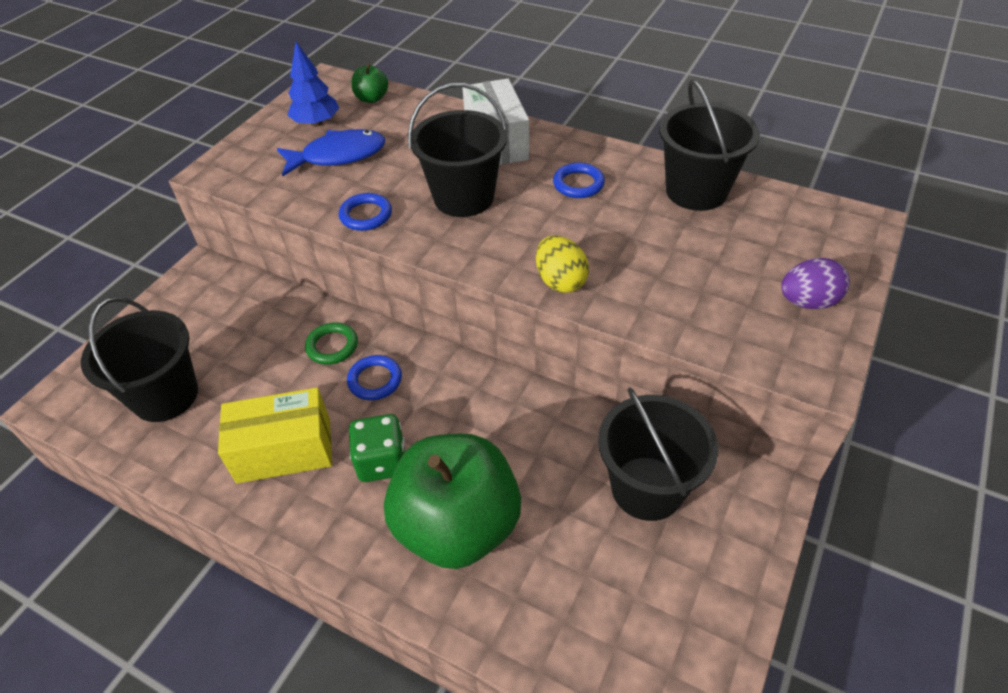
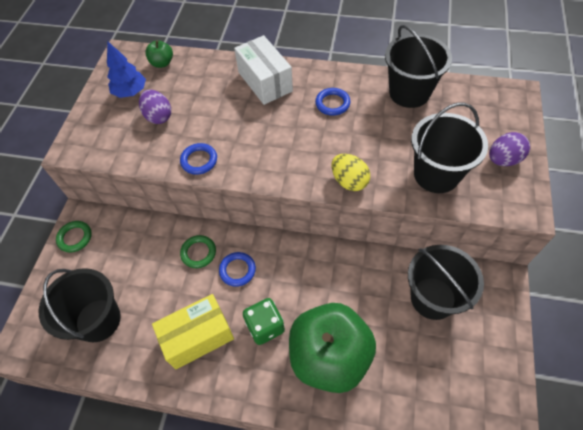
camera: 15 degrees left, 10 degrees up
(183, 291) = (75, 238): none -> green ring
(338, 156) = (158, 116): blue fish -> purple egg
(464, 197) = (260, 131): black bucket -> black bucket (436, 174)

